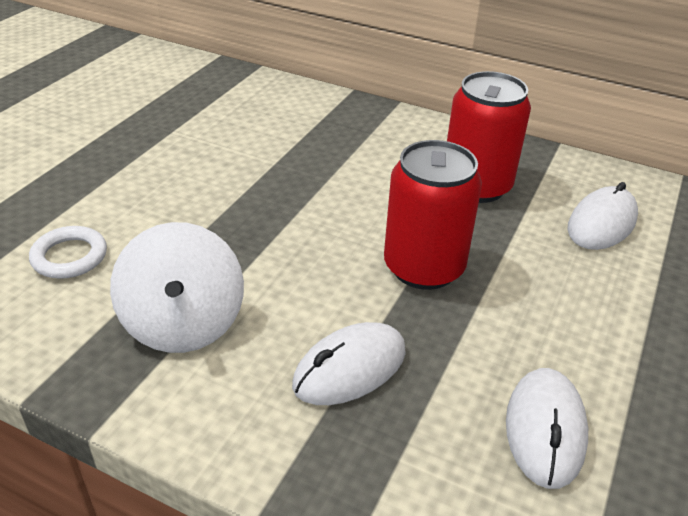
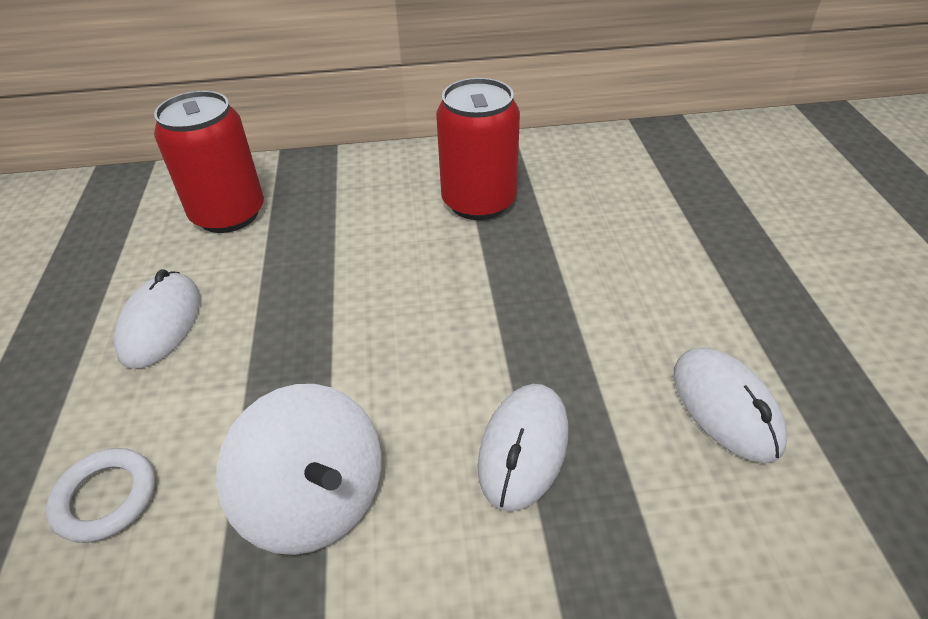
camera: 30 degrees left, 5 degrees up
(423, 267) = (501, 306): red can -> red can (228, 214)
(601, 223) = (607, 190): white mouse -> white mouse (161, 323)

